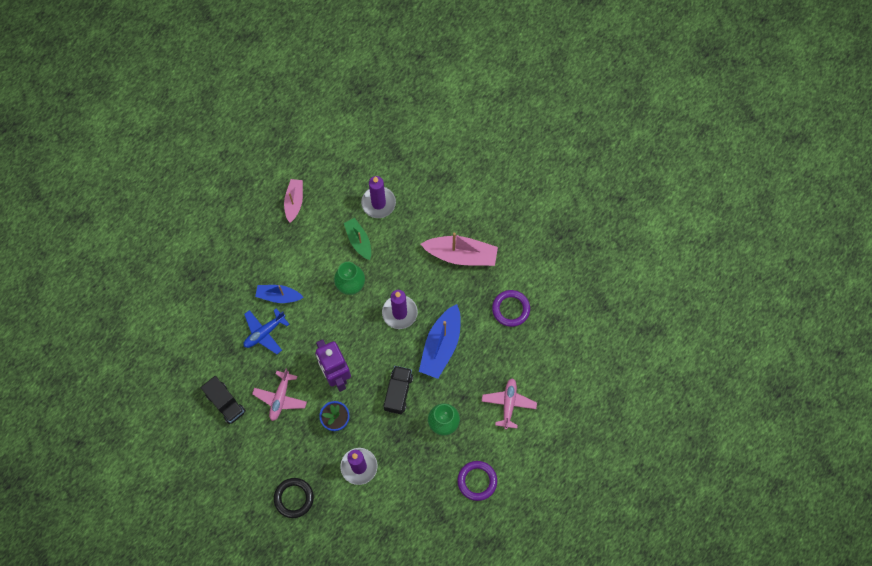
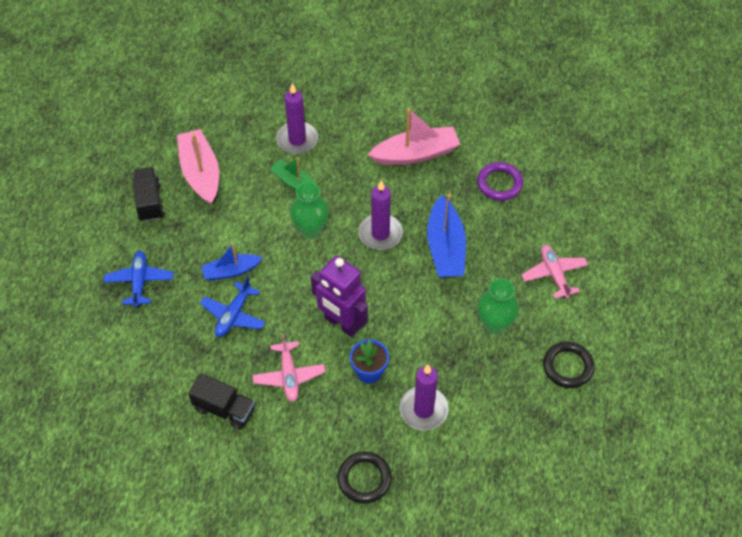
camera: 25 degrees left, 15 degrees down
(212, 276) = (139, 282): none -> blue plane
(294, 202) = (200, 173): pink boat -> pink boat, size x1.61
(398, 392) = (424, 313): black truck -> black truck (149, 202)
(477, 481) = (568, 366): purple ring -> black ring

